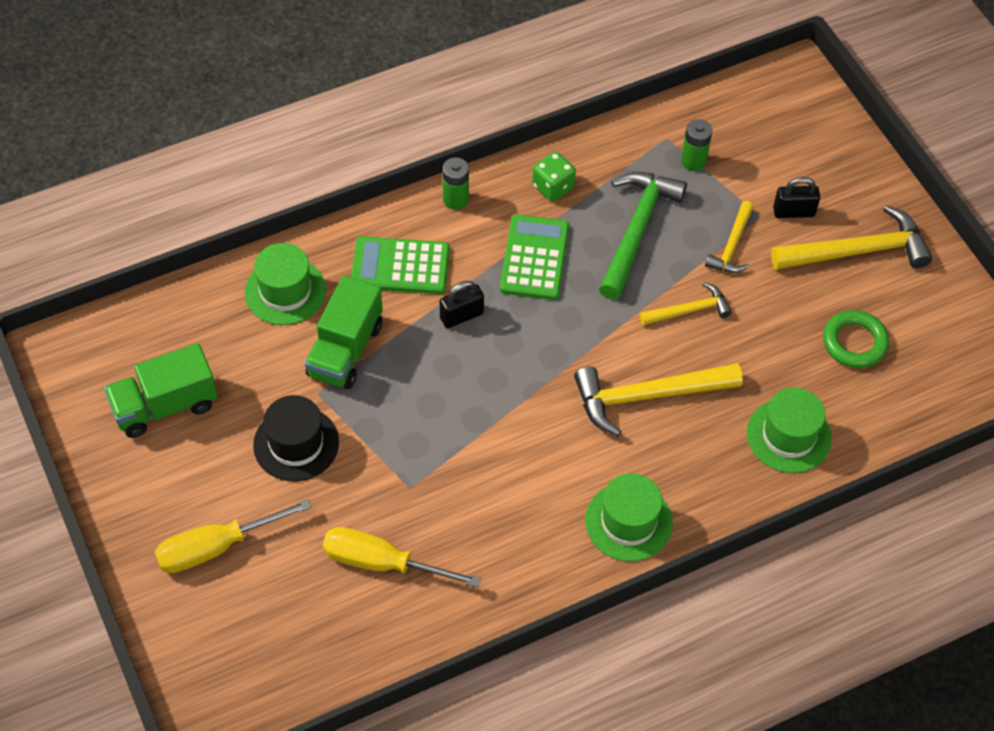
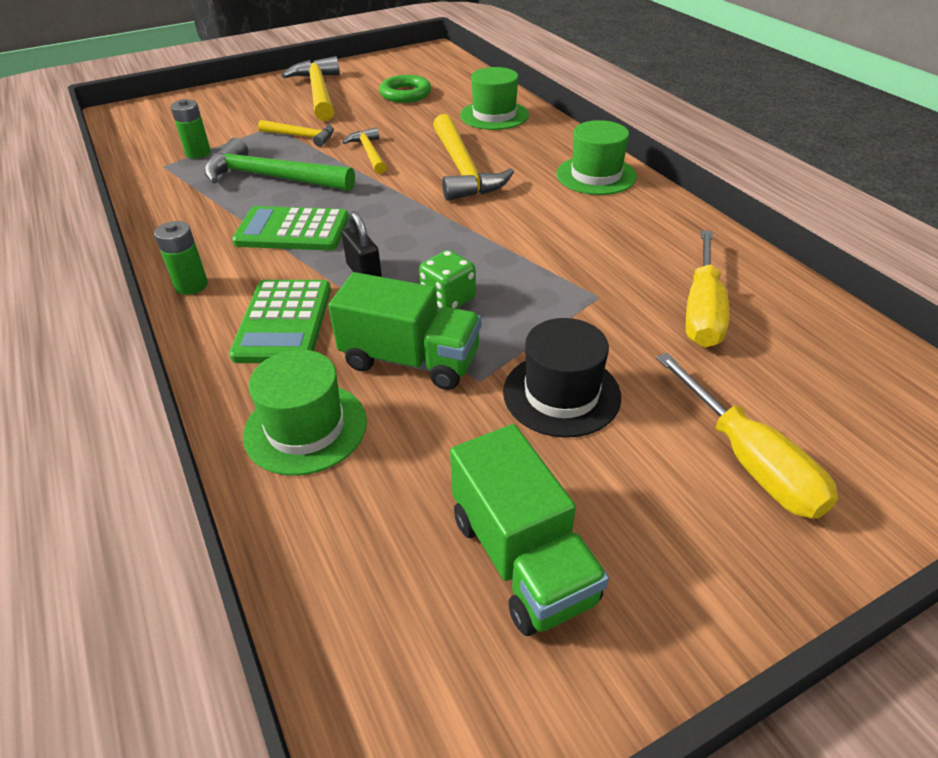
camera: 90 degrees left, 15 degrees down
(553, 187) = (199, 223): green dice -> green dice (448, 299)
(793, 212) = (272, 113): black padlock -> none

